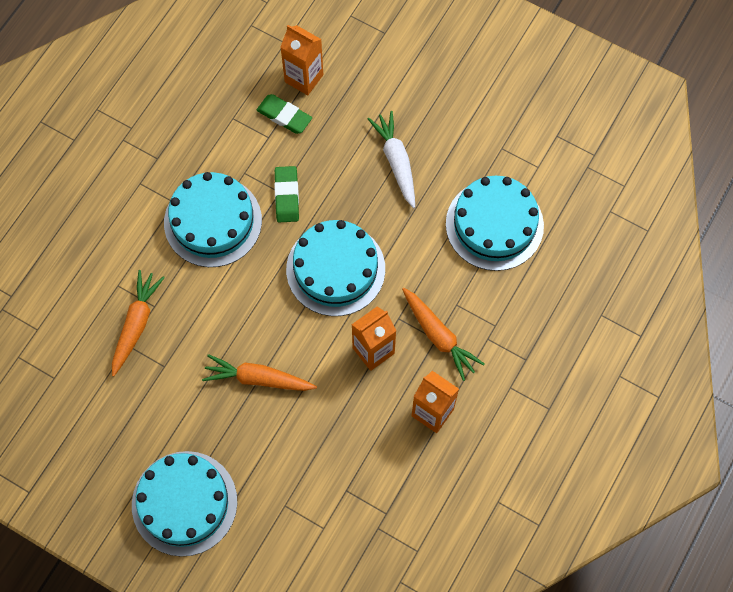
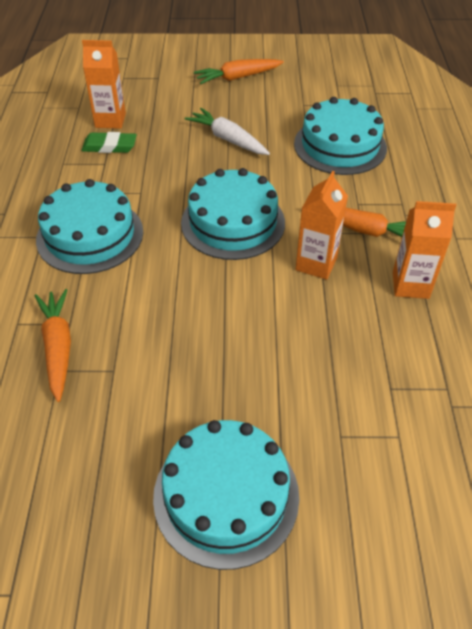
camera: 30 degrees left, 20 degrees down
(258, 378) = (223, 335): orange carrot -> orange carrot (237, 77)
(286, 196) = (149, 193): green eraser -> none

